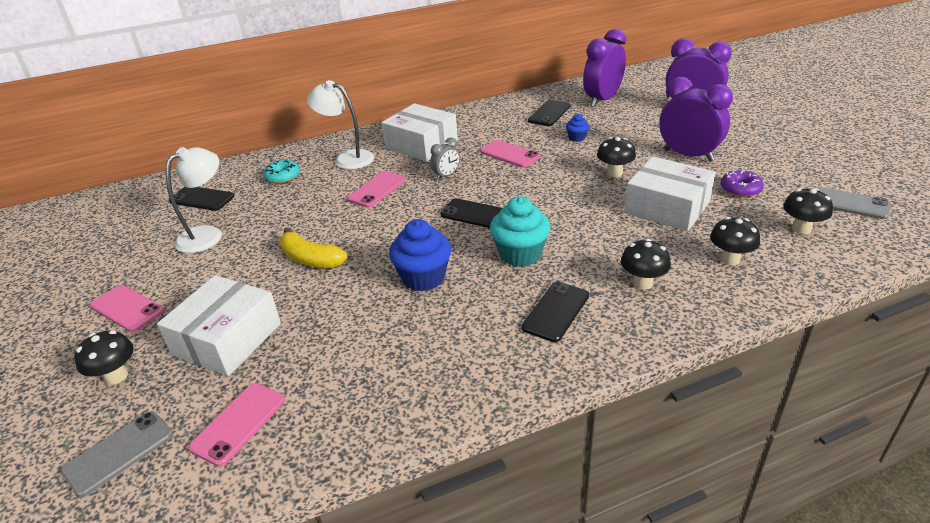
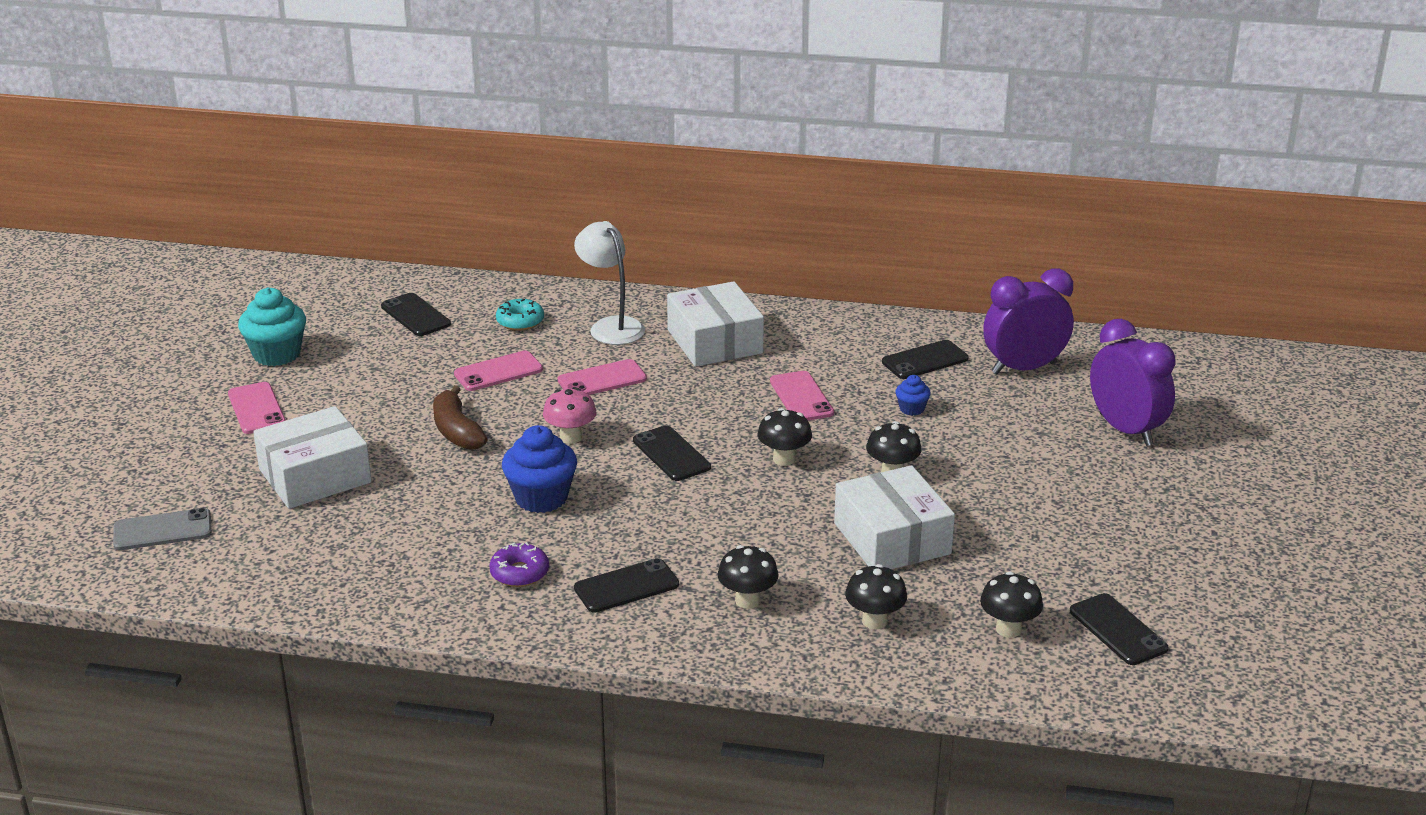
camera: 30 degrees right, 5 degrees down
(116, 376) = (204, 468): black mushroom -> black mushroom (784, 459)
(208, 235) = (386, 361): white lamp -> none
(238, 423) = (264, 550): pink phone -> pink phone (498, 372)
(311, 259) = (457, 431): yellow banana -> brown banana
(397, 231) = (570, 437): none -> pink mushroom
(446, 176) = (695, 394): grey clock -> none
(520, 254) = (663, 517): turquoise cupcake -> turquoise cupcake (277, 354)
(688, 155) = (1017, 490): purple clock -> none
(740, 189) = (1013, 556): purple donut -> purple donut (519, 573)
(849, 203) = (1117, 630): grey phone -> black phone

